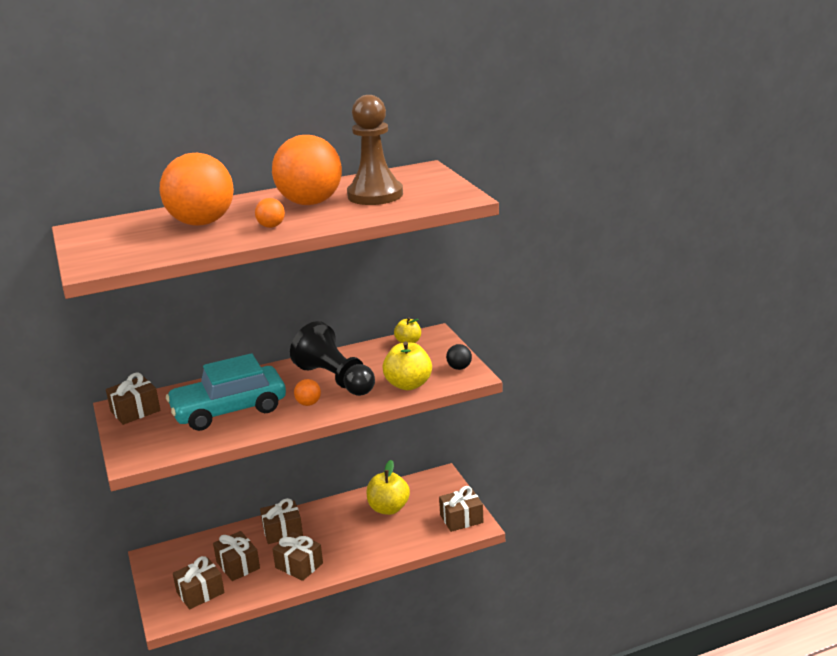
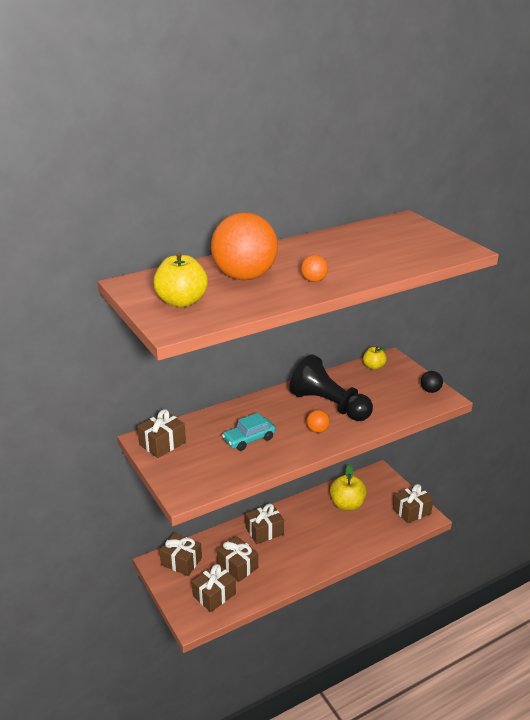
camera: 10 degrees left, 5 degrees up
(229, 410) = (249, 439): turquoise car -> turquoise car, size x0.52
(299, 565) = (291, 563): brown gift -> brown gift (181, 561)
(310, 203) = (330, 255): orange ball -> none
(375, 195) = (383, 246): brown pawn -> none
(408, 384) = (395, 408): yellow apple -> yellow apple (181, 301)

